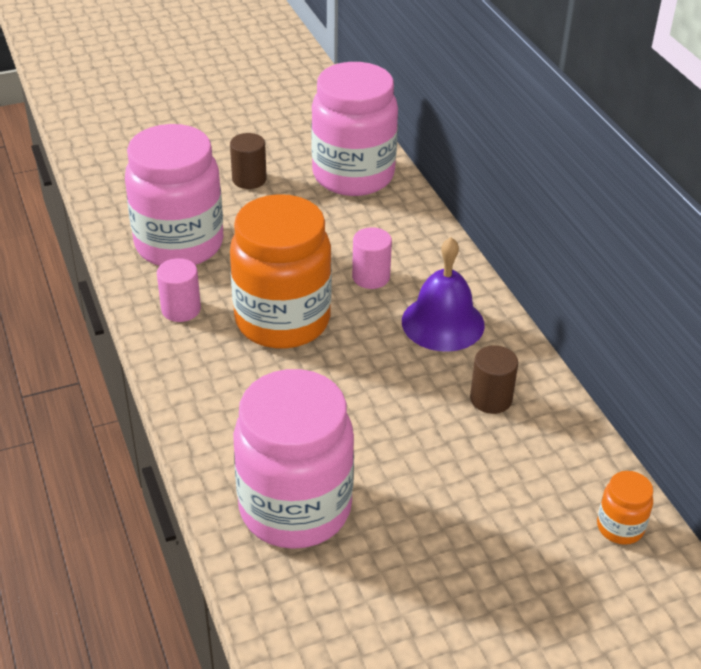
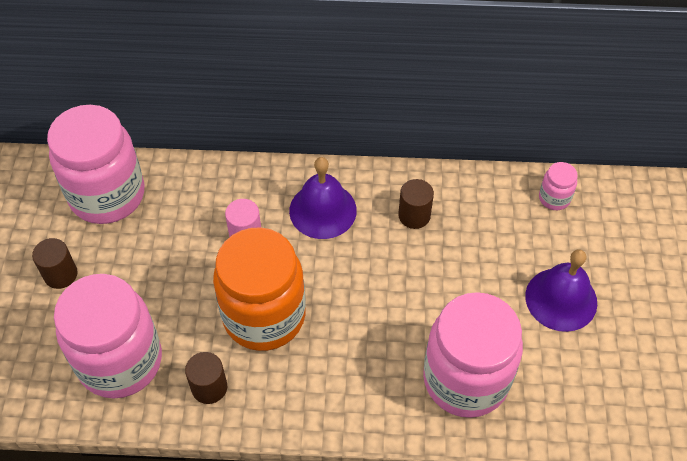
camera: 65 degrees left, 15 degrees up
(181, 309) = (209, 387): pink cylinder -> brown cylinder
(465, 574) = (561, 299): none -> purple bell
(620, 527) = (554, 198): orange jar -> pink jar

